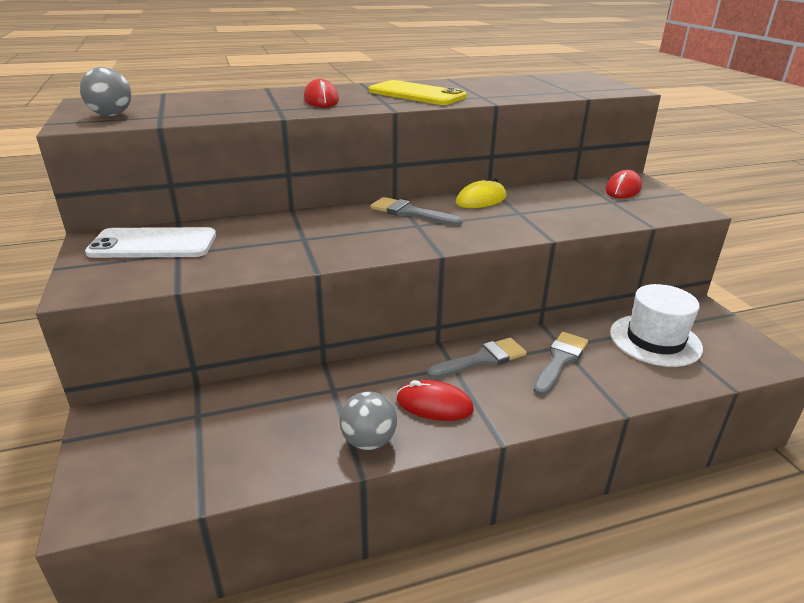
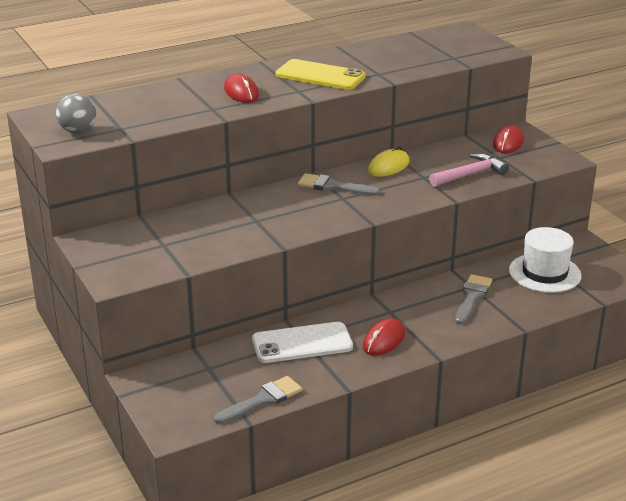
camera: 10 degrees left, 0 degrees up
(153, 244) = (137, 239): white phone -> white phone (302, 343)
(368, 441) = (344, 369): grey ball -> none
(434, 405) = (384, 340): red mouse -> red mouse turned 60 degrees counterclockwise
(482, 359) = (411, 303): grey brush -> grey brush (262, 400)
(575, 214) = (470, 174): none -> pink hammer

